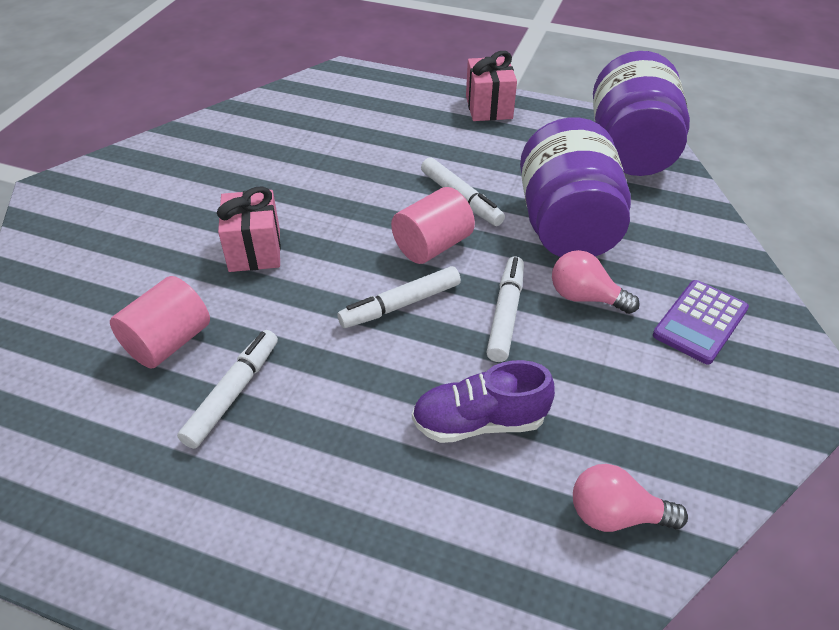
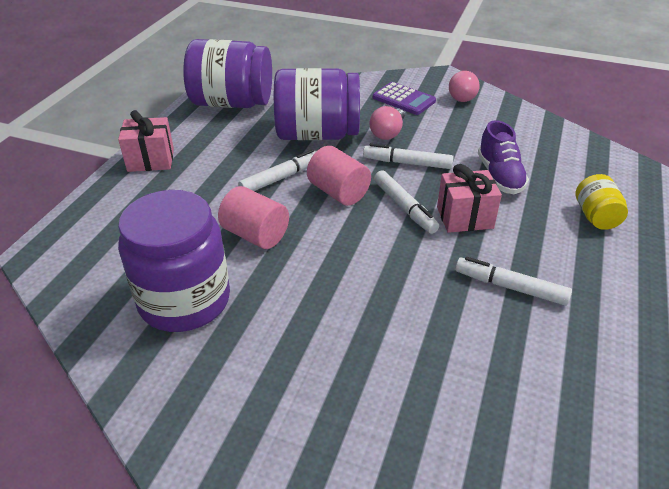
camera: 90 degrees left, 5 degrees down
(168, 342) = (468, 335): pink cylinder -> pink cylinder (255, 235)
(254, 250) = (345, 293): pink gift -> pink gift (464, 217)
(267, 151) = (184, 300): none -> purple jar
(369, 539) = (595, 216): none -> yellow jar
(616, 515) = (543, 137): pink light bulb -> pink light bulb (461, 96)

